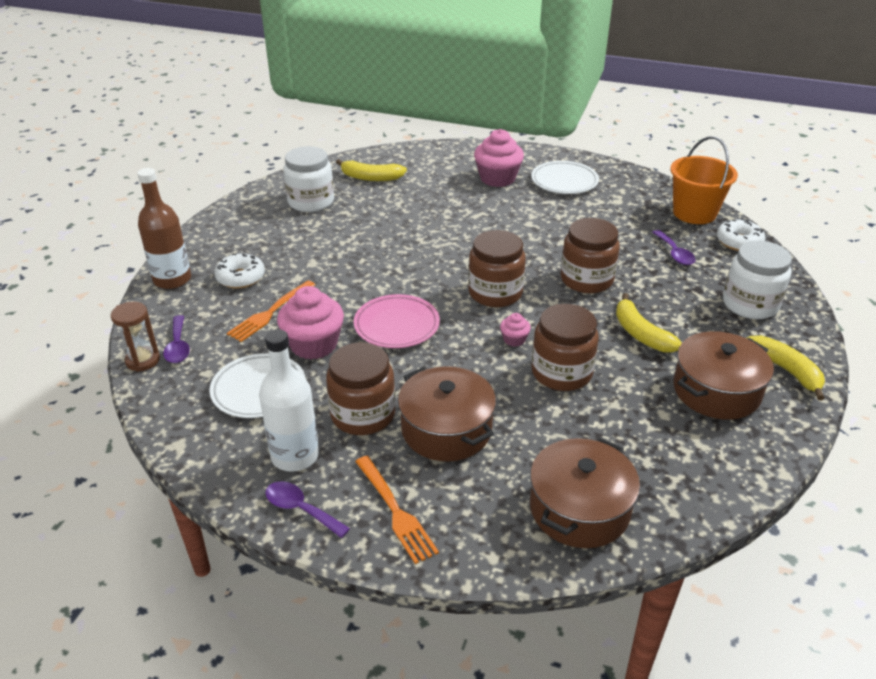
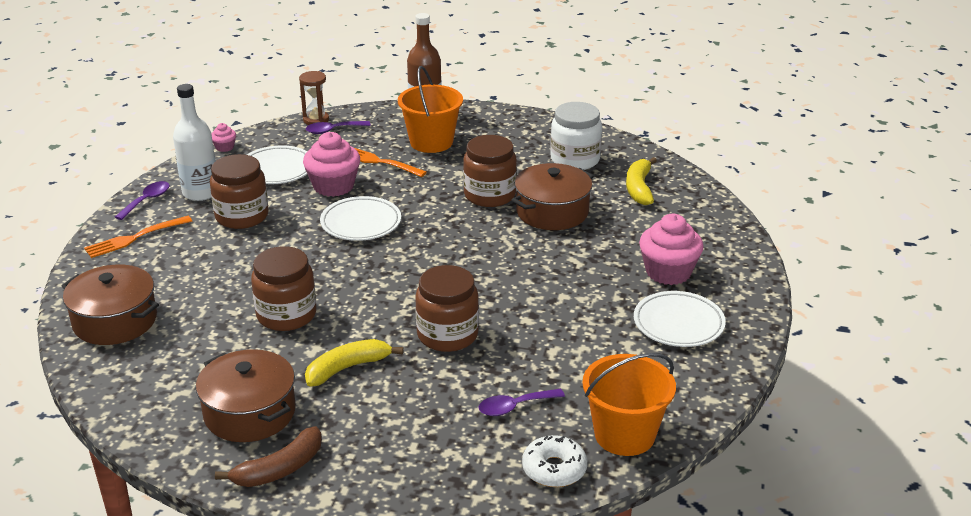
camera: 85 degrees right, 5 degrees down
(240, 277) = (431, 142): white donut -> orange bucket
(396, 325) = (361, 223): pink plate -> white plate
(446, 429) = (218, 255): brown pot -> brown pot (552, 212)
(495, 293) = (417, 275): brown jar -> brown jar (489, 195)
(514, 339) = (338, 287): pink cupcake -> pink cupcake (224, 147)
(750, 304) = (406, 459): white jar -> none
(784, 370) = (279, 469): yellow banana -> brown banana

